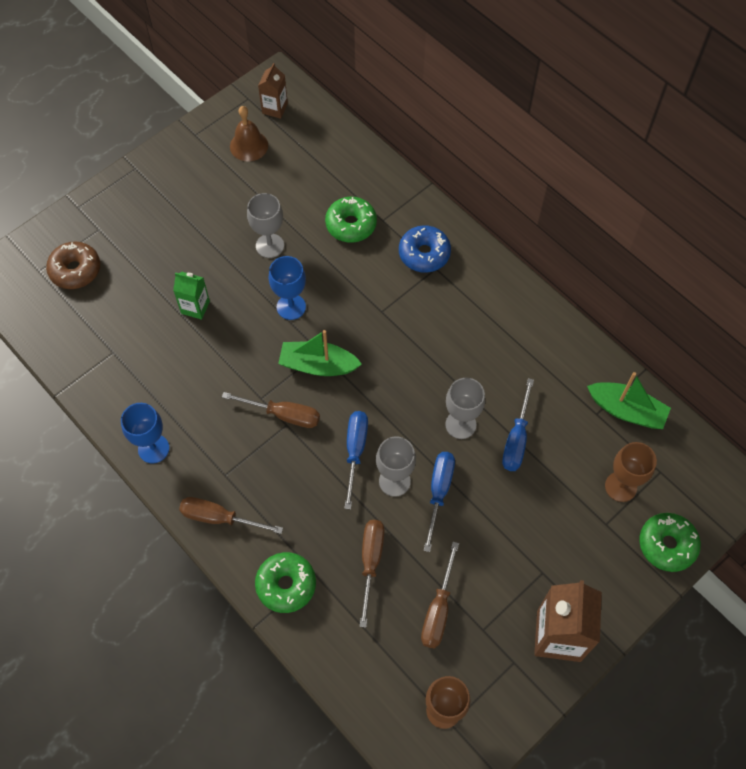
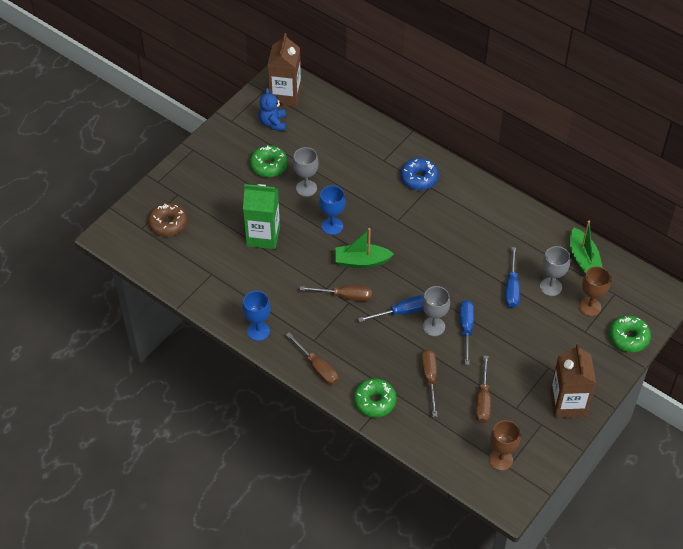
camera: 10 degrees left, 10 degrees down
(195, 307) = (263, 236): green carton -> green carton, size x1.80
(219, 518) = (317, 367): brown screwdriver -> brown screwdriver turned 135 degrees counterclockwise
(249, 145) = (273, 123): brown bell -> blue teddy bear
(275, 108) = (285, 95): brown carton -> brown carton, size x1.80
(351, 225) = (361, 166): green donut -> green donut (269, 166)
(355, 451) = (401, 312): blue screwdriver -> blue screwdriver turned 75 degrees clockwise
(460, 424) = (471, 284): grey goblet -> grey goblet (550, 287)
(626, 410) = (583, 259): green boat -> green boat turned 60 degrees clockwise

